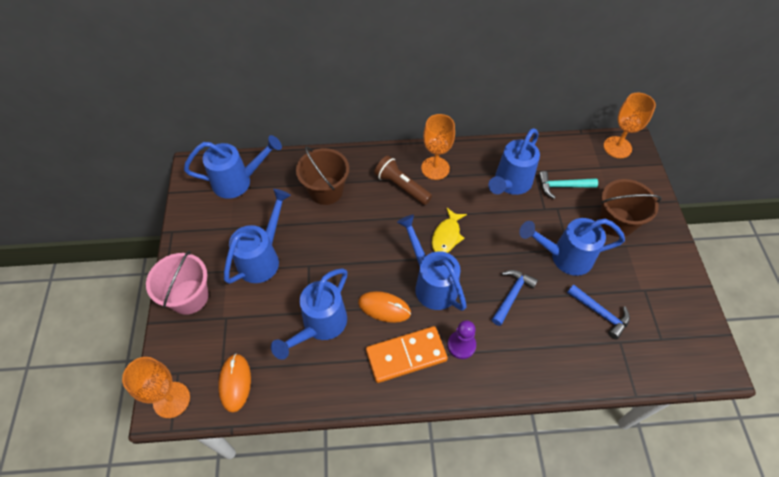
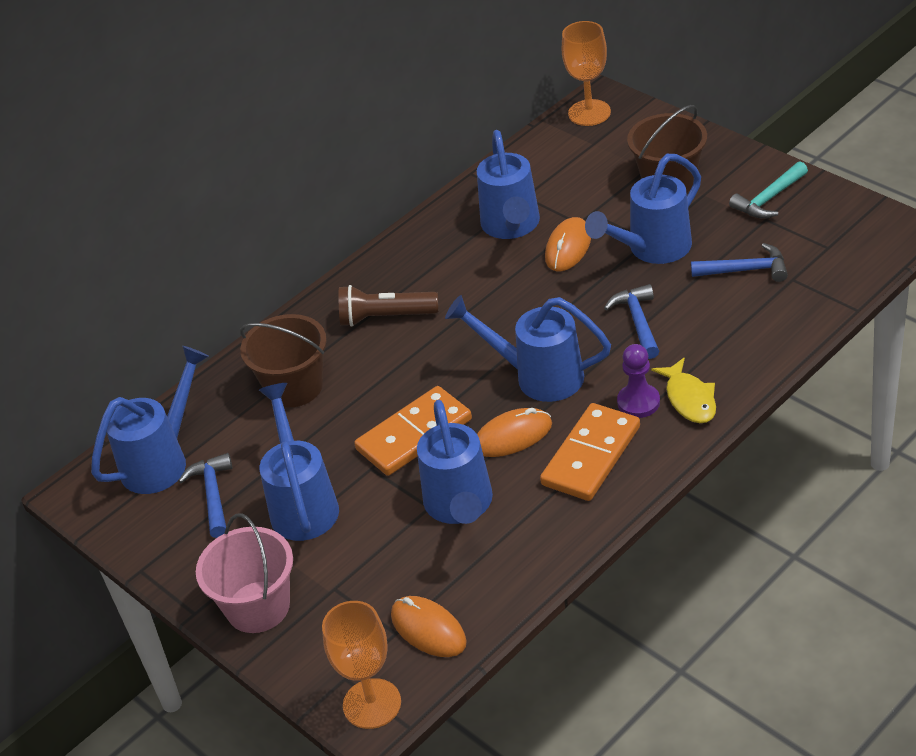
camera: 35 degrees left, 15 degrees down
(236, 218) = (213, 495): none -> blue hammer
(344, 264) = (414, 434): none -> orange domino
(435, 168) = (404, 272): orange goblet -> none
(447, 236) = (500, 323): yellow fish -> yellow fish (689, 399)
(524, 219) = (568, 247): none -> orange mouse
(562, 186) = (573, 189): turquoise hammer -> turquoise hammer (769, 199)

